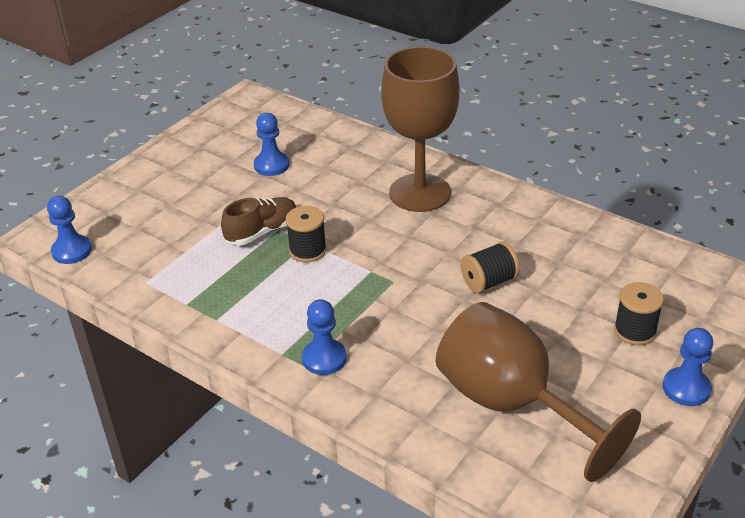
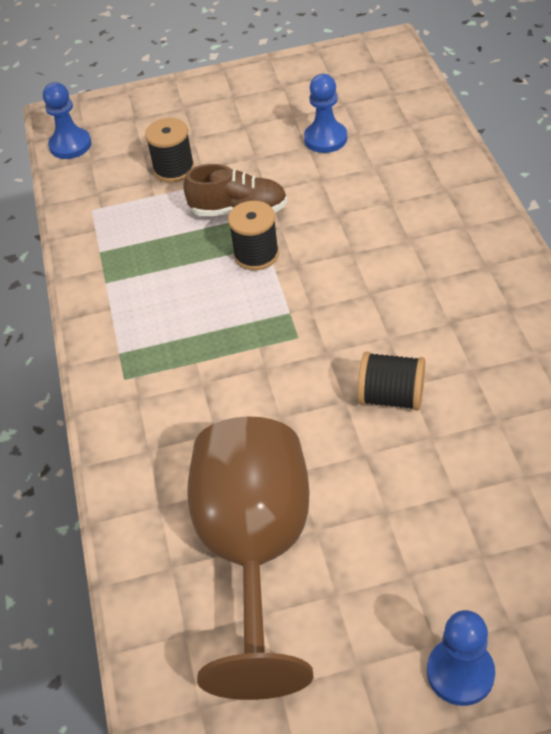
camera: 45 degrees right, 10 degrees up
(324, 358) = (147, 381): blue pawn -> none
(420, 193) = (437, 248): brown goblet -> none
(635, 331) = (484, 561): black spool -> black spool (174, 169)

